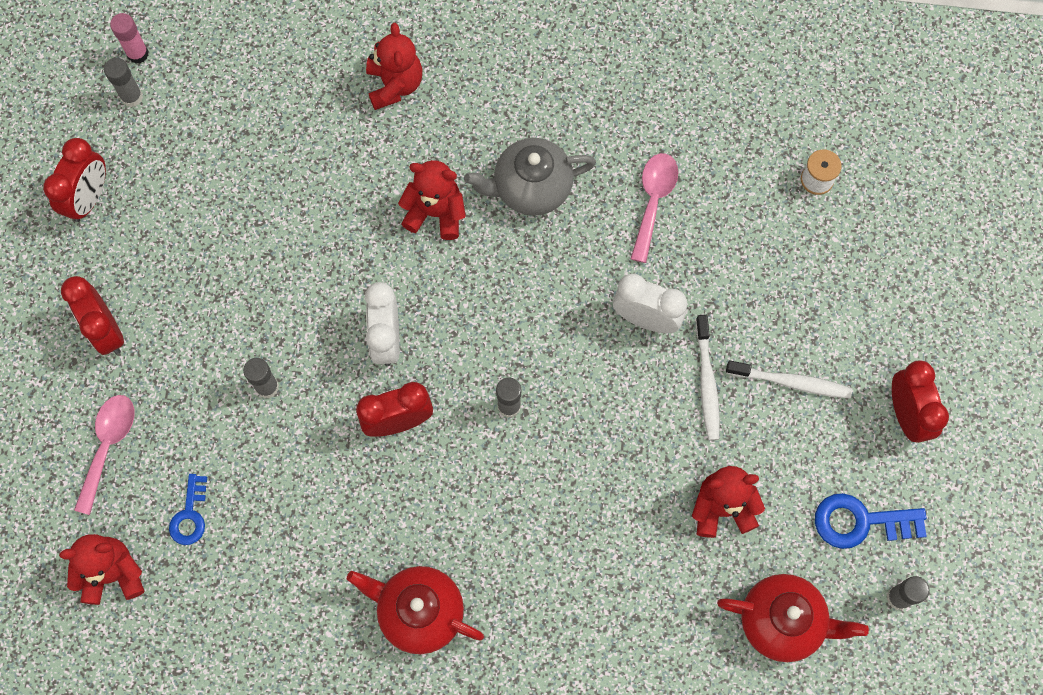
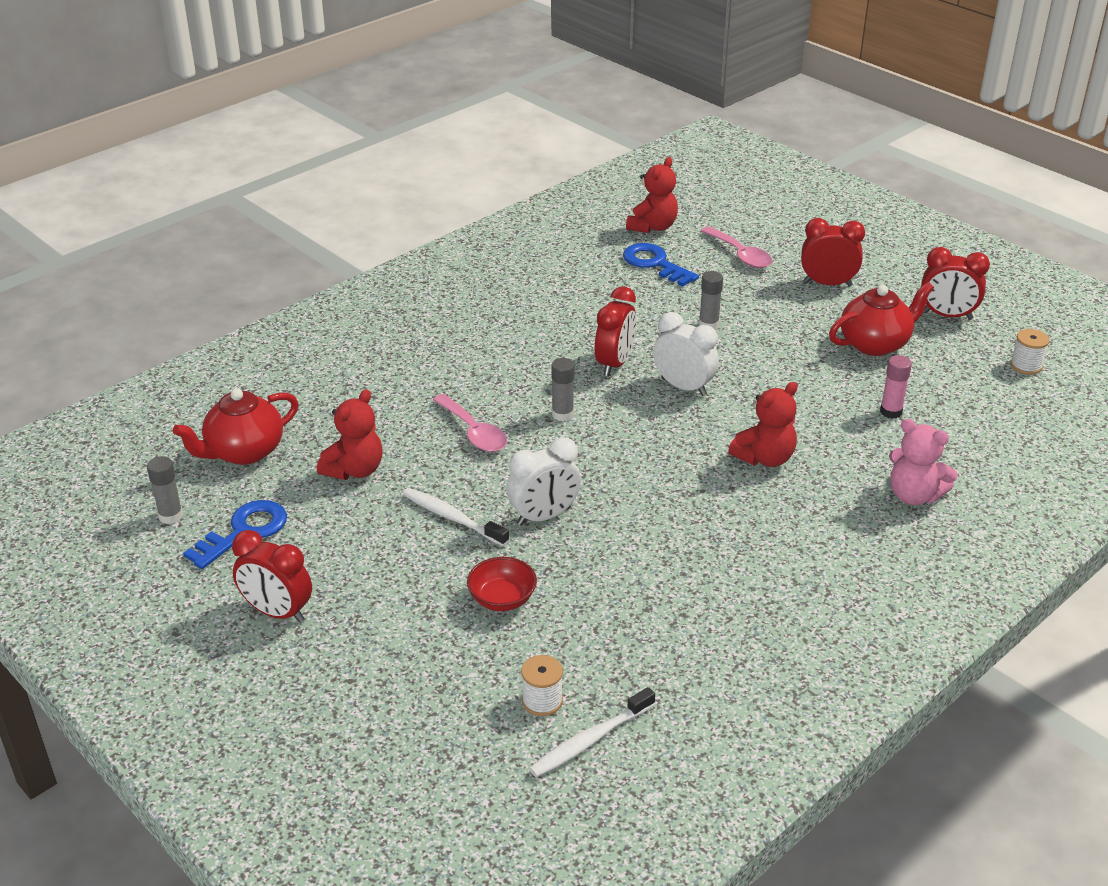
camera: 130 degrees right, 35 degrees down
(89, 198) = (947, 315): red clock -> red clock turned 45 degrees counterclockwise
(132, 97) = (1026, 366): grey glue stick -> white spool
(138, 54) = (1068, 384): pink glue stick -> pink glue stick (891, 412)
(190, 515) = (655, 264): blue key -> blue key, size x1.55
(395, 85) = (914, 495): red teddy bear -> pink teddy bear
(419, 612) = (476, 314): red teapot -> red teapot (875, 344)
(530, 188) = (732, 518): grey teapot -> none
(653, 201) = (641, 580): pink spoon -> pink spoon (473, 432)
(754, 277) = (502, 599): none -> red bowl
(791, 382) = (391, 563): white toothbrush -> white toothbrush (590, 740)

